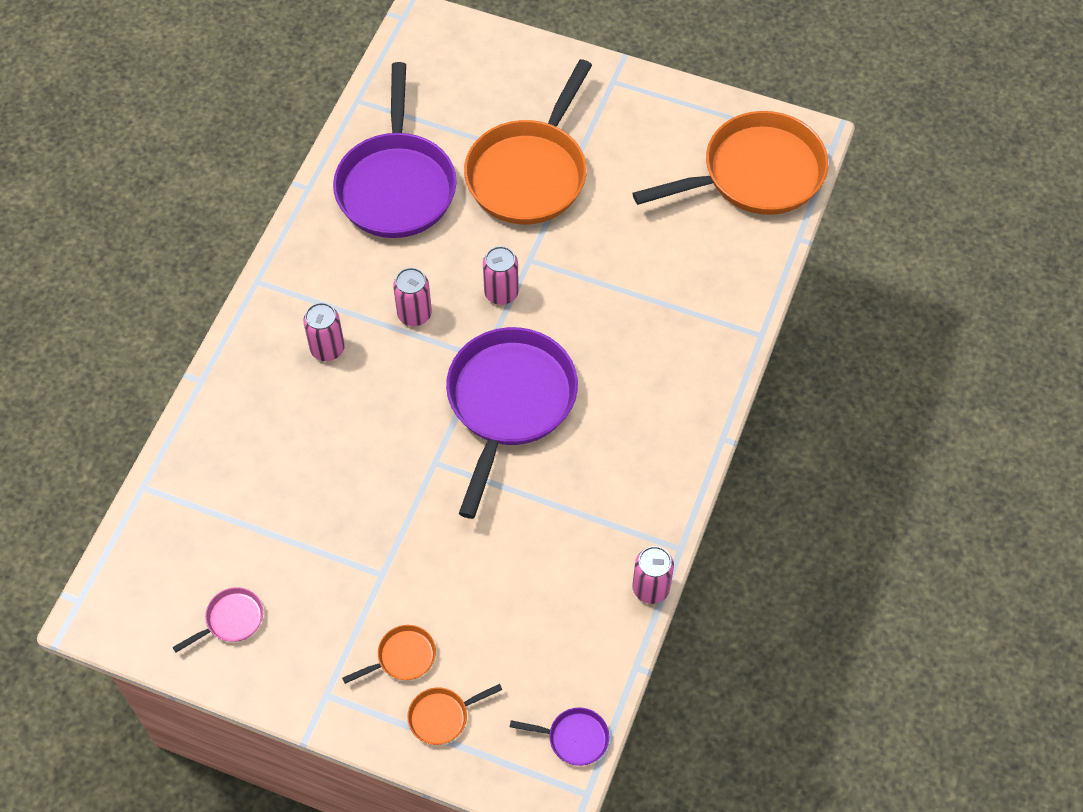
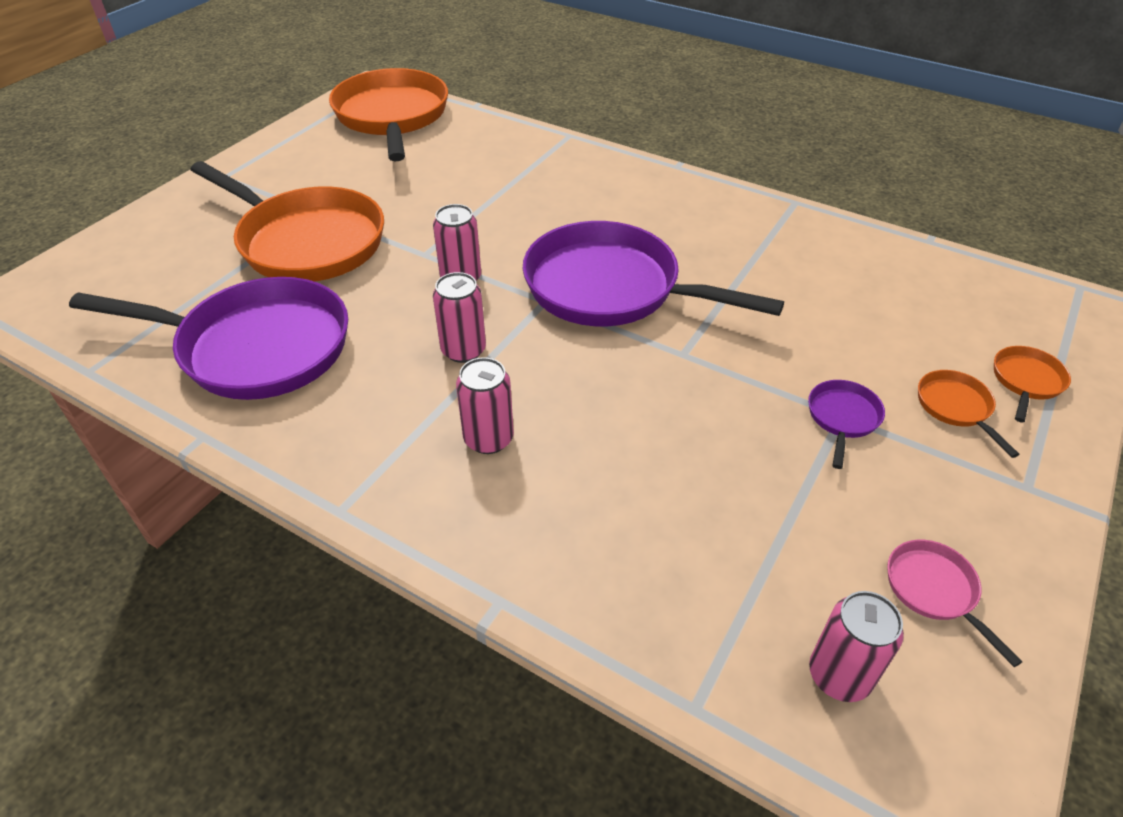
camera: 80 degrees left, 15 degrees down
(442, 716) = (1026, 381): orange pan -> orange pan turned 135 degrees counterclockwise
(574, 738) = (1020, 287): purple pan -> purple pan (842, 418)
(651, 588) = (841, 223): pink can -> pink can (839, 675)

